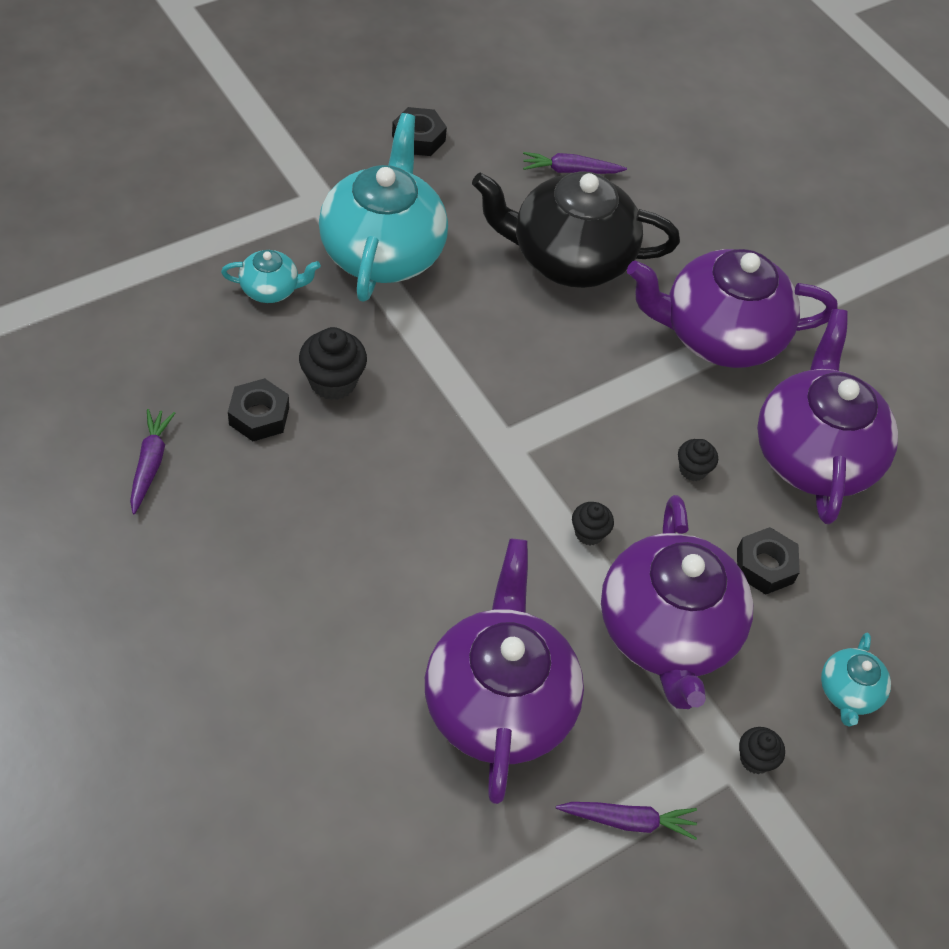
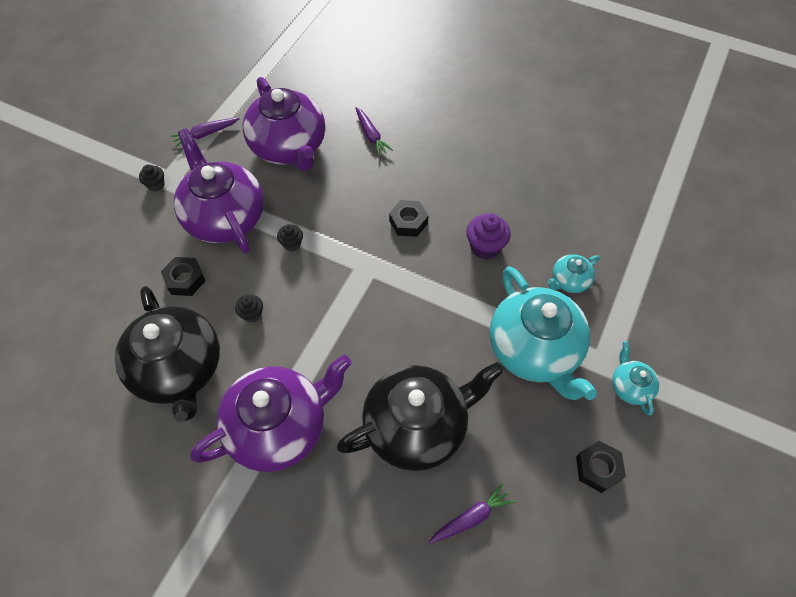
camera: 155 degrees right, 5 degrees up
(150, 464) = (527, 157): purple carrot -> purple carrot (371, 135)
(259, 416) = (503, 207): black nut -> black nut (408, 222)
(333, 382) = (485, 247): black cupcake -> purple cupcake
(814, 454) = (179, 370): purple teapot -> black teapot
(848, 693) = (116, 238): turquoise teapot -> turquoise teapot (630, 386)

